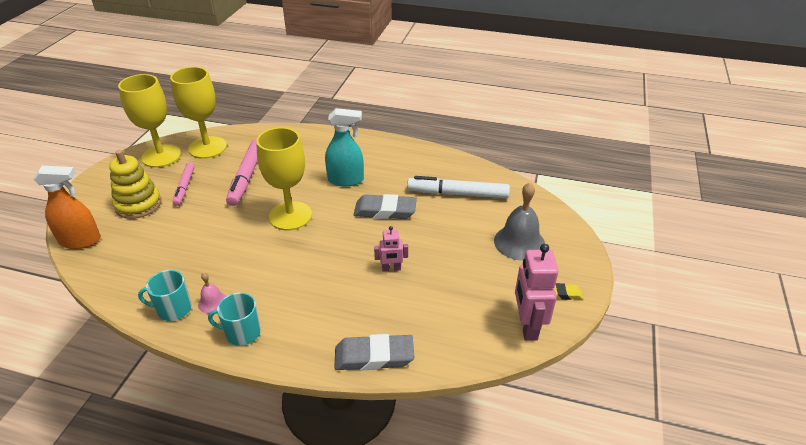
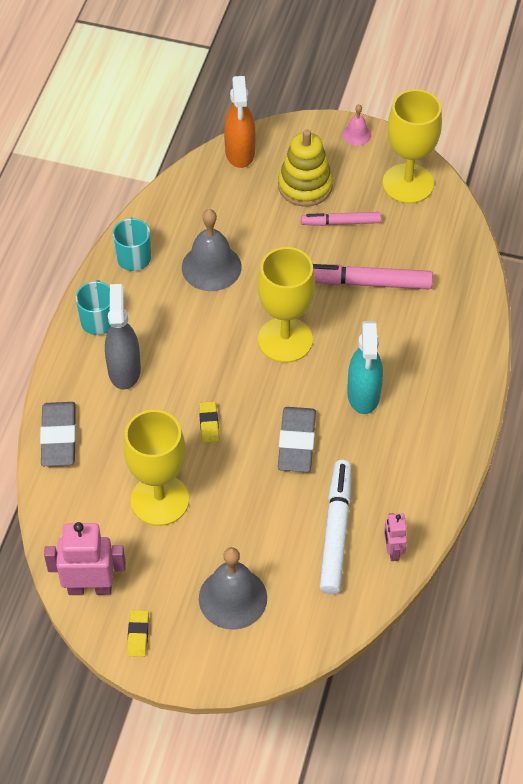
camera: 90 degrees right, 15 degrees up
(203, 257) = (211, 267): none -> grey bell
(207, 147) = (431, 228): yellow goblet -> yellow goblet (159, 500)
(212, 302) = (142, 288): pink bell -> pink bell (356, 134)
(303, 311) = (124, 370): none -> grey spray bottle
(365, 256) = (209, 424): none -> yellow eraser
(391, 268) = (187, 451): pink robot -> pink robot (393, 550)

